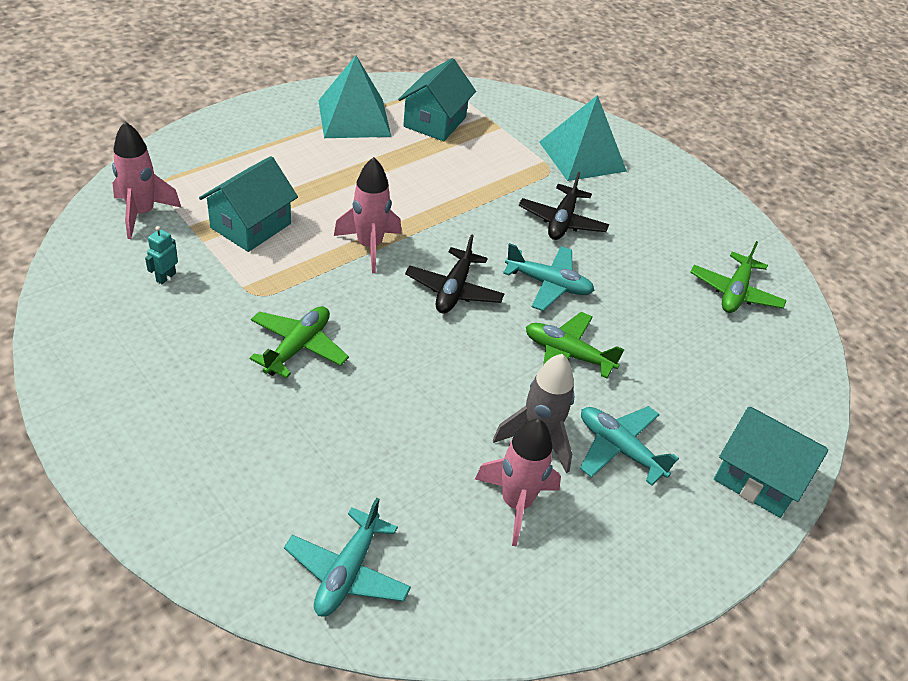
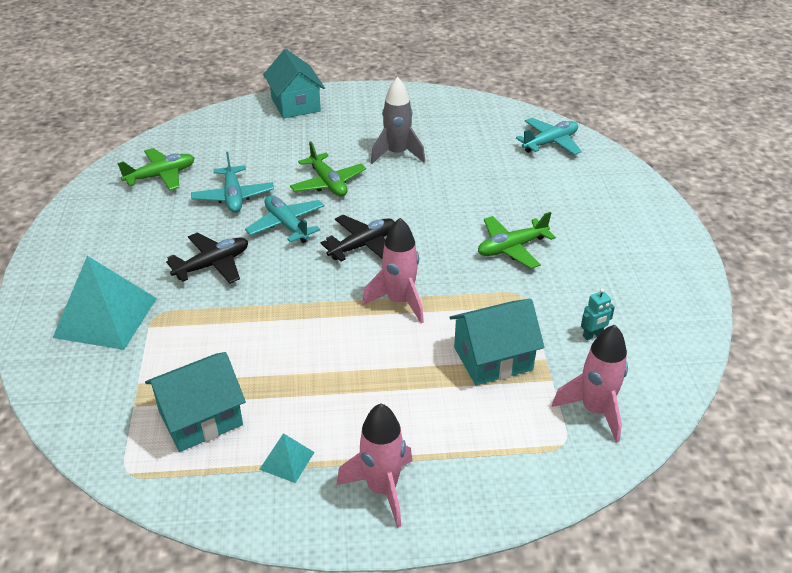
camera: 140 degrees left, 5 degrees down
(354, 118) = (287, 460): turquoise pyramid -> turquoise pyramid, size x0.46
(516, 503) = (438, 137): pink rocket -> pink rocket (382, 489)
(620, 449) = (354, 136): turquoise plane -> turquoise plane (233, 196)

